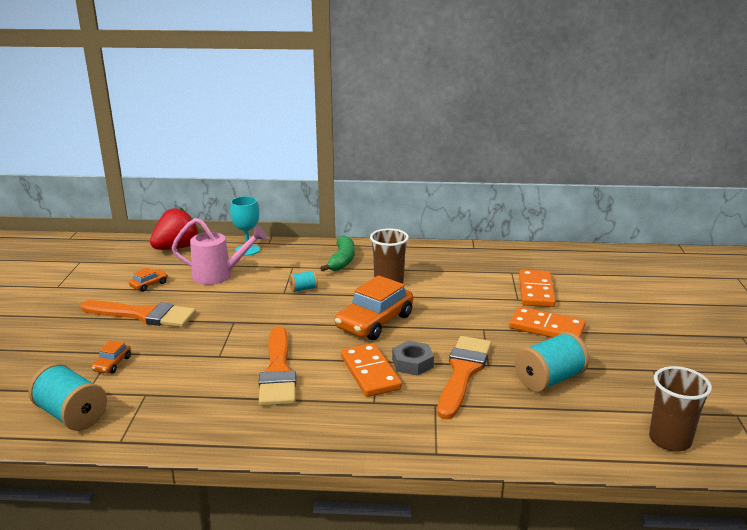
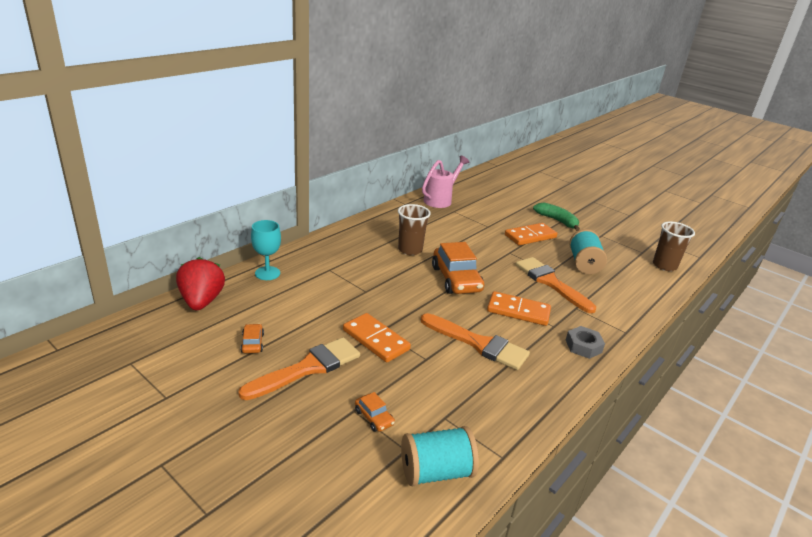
camera: 55 degrees left, 5 degrees up
(219, 275) = (292, 304): pink watering can -> pink watering can (440, 200)
(303, 289) = (372, 281): turquoise spool -> none
(342, 260) = (351, 248): green banana -> green banana (557, 221)
(412, 363) = (523, 292): grey nut -> grey nut (583, 346)
(536, 291) = (486, 217): orange domino -> orange domino (376, 340)

